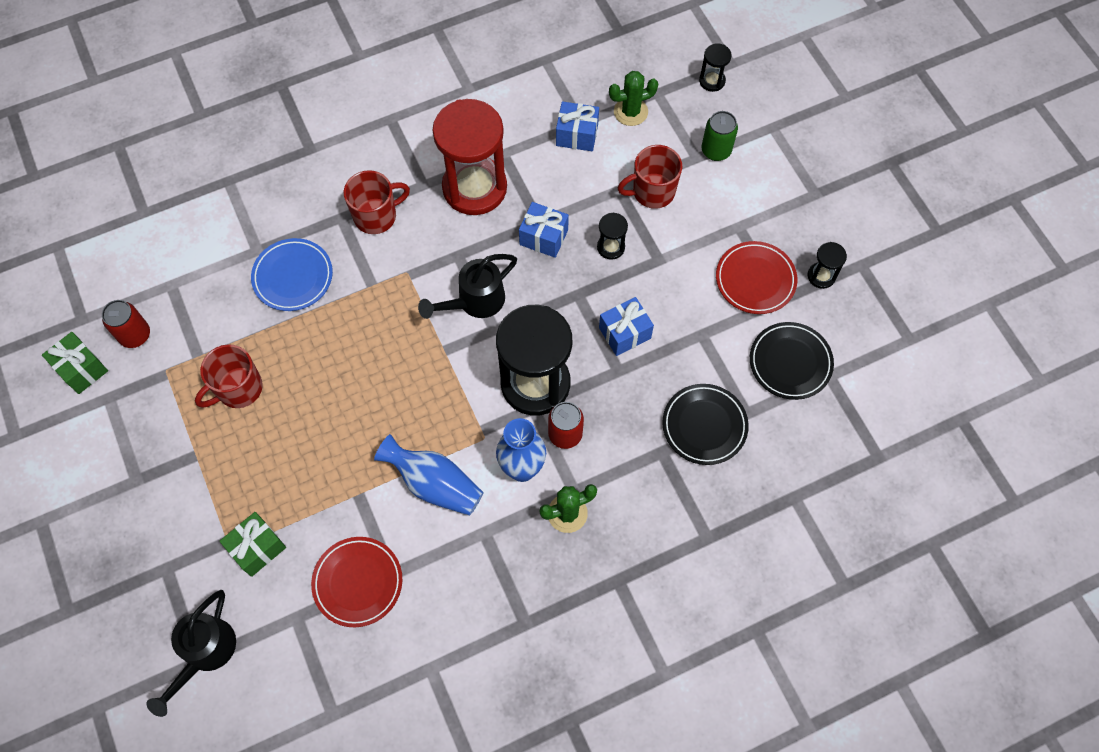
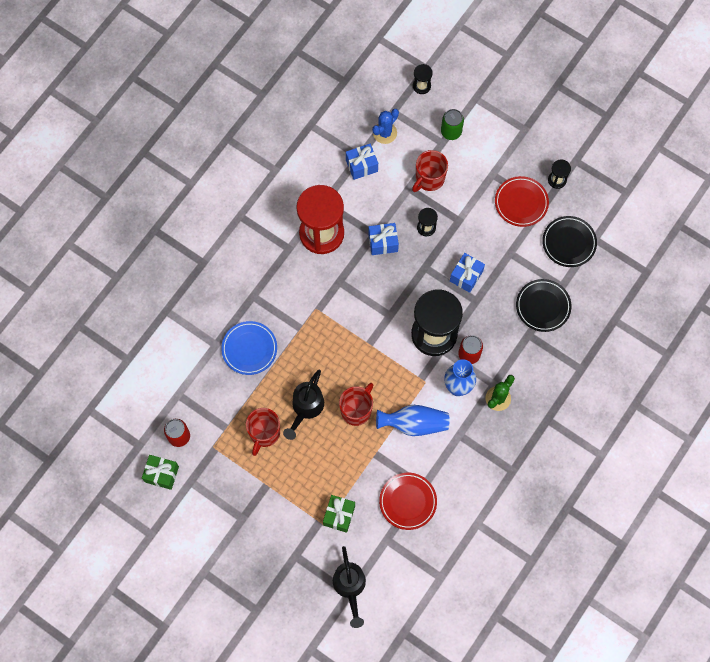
camera: 30 degrees left, 5 degrees up
(376, 216) = (274, 283): red mug -> red mug (356, 410)
(475, 302) = (368, 304): black watering can -> black watering can (306, 408)
(630, 112) = (385, 133): green cactus -> blue cactus

